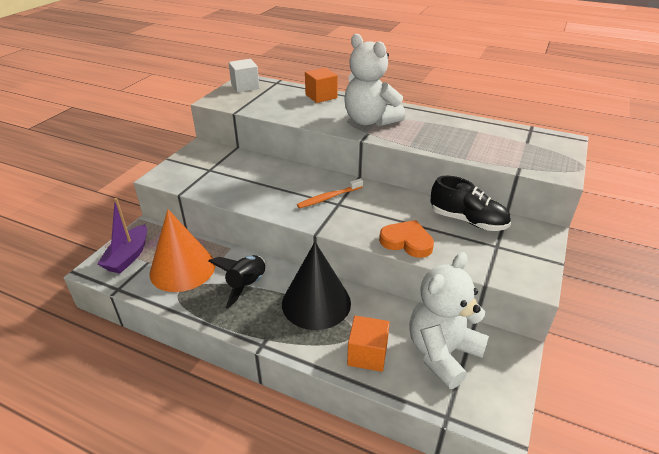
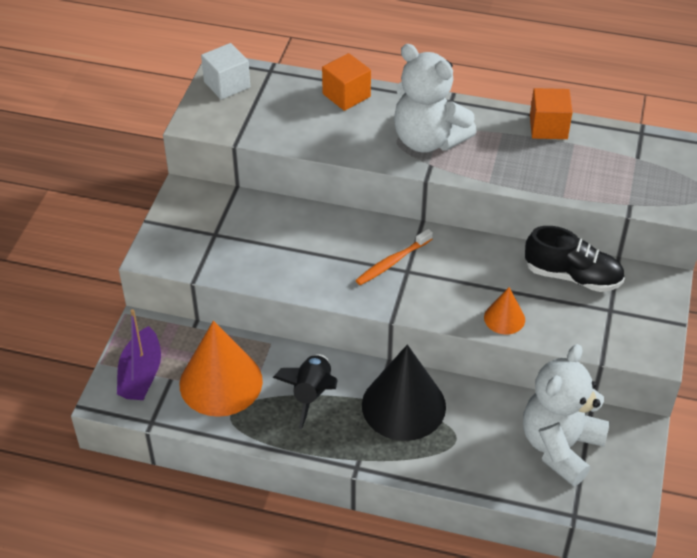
camera: 10 degrees left, 10 degrees up
(367, 354) = (478, 460): orange cube -> orange cube (548, 127)
(407, 242) = (504, 318): orange heart -> orange cone

